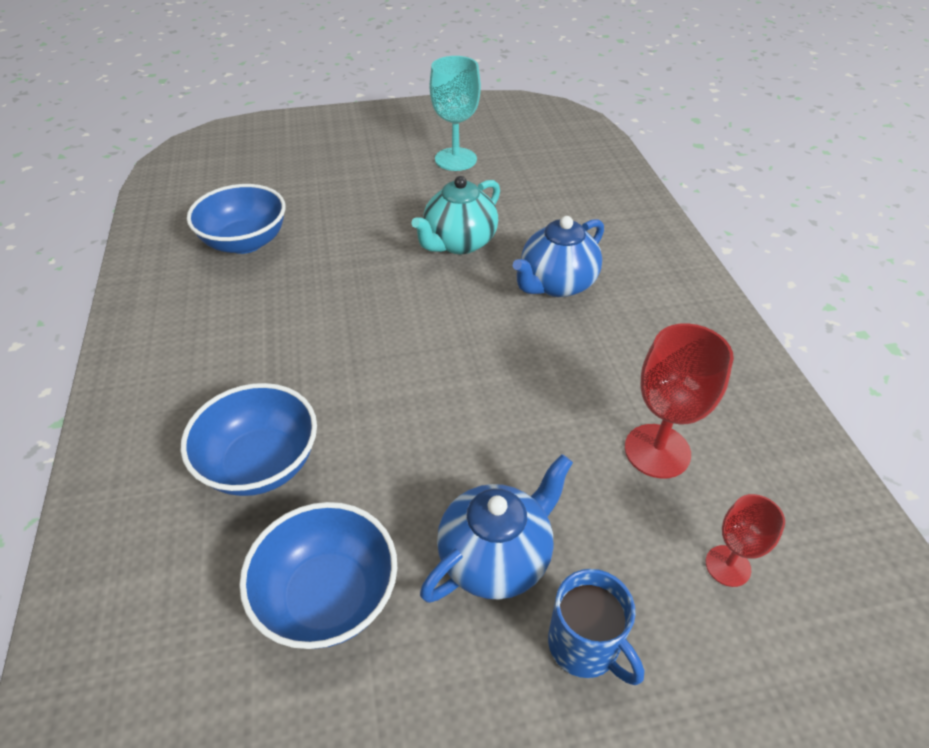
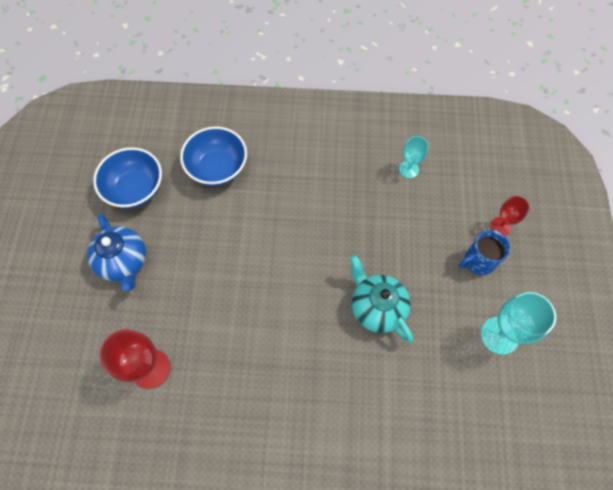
camera: 105 degrees right, 20 degrees up
(245, 242) = (409, 169): blue bowl -> turquoise goblet
(556, 284) = (311, 364): blue teapot -> none
(585, 646) = (68, 287): blue mug -> blue mug (478, 261)
(728, 566) = (72, 371): red goblet -> red goblet (500, 226)

